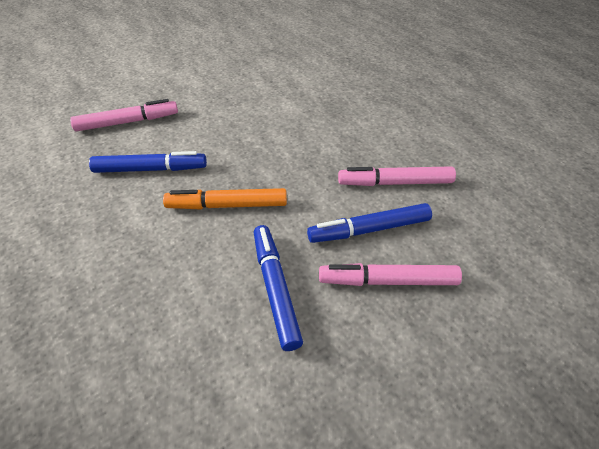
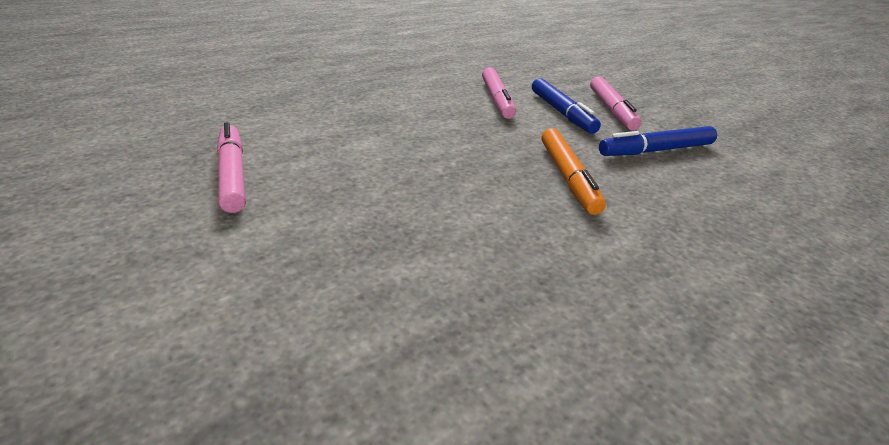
camera: 95 degrees left, 15 degrees down
(127, 122) = (401, 289): pink marker -> pink marker (232, 174)
(150, 169) = (526, 242): blue marker -> none

